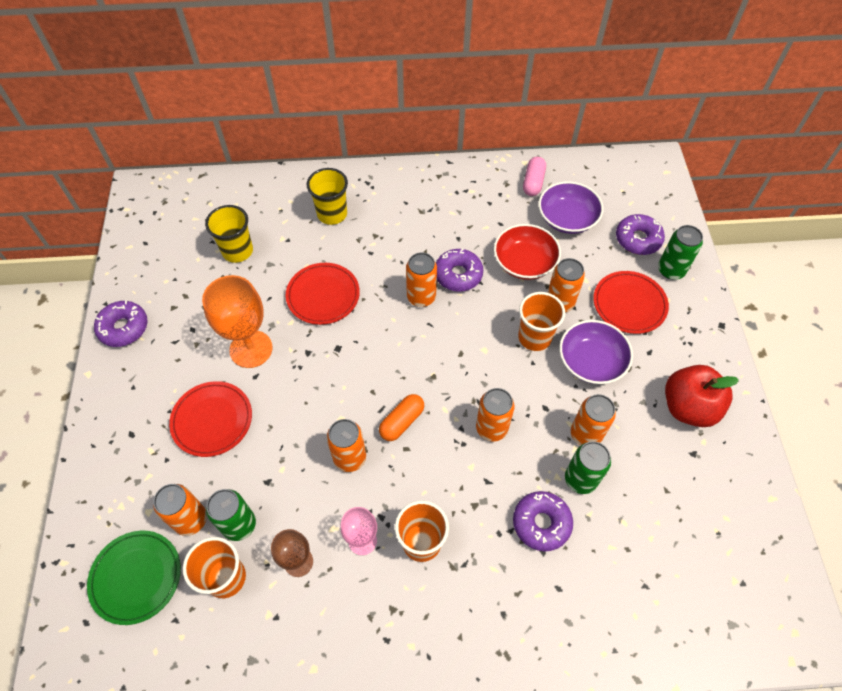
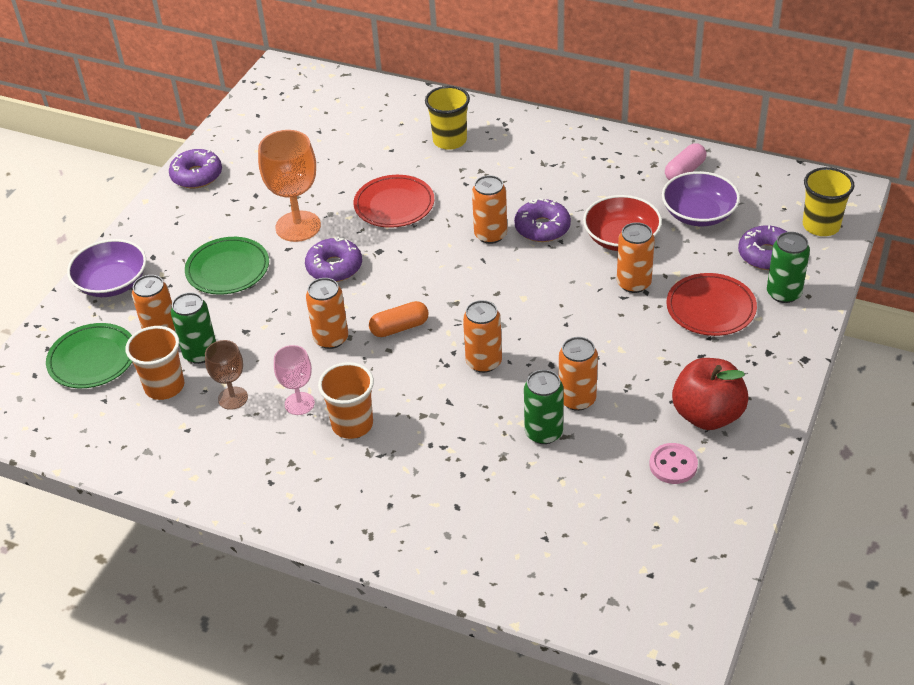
camera: 30 degrees right, 15 degrees down
(212, 420) = (228, 269): red plate -> green plate
(237, 251) = (337, 145): yellow cup -> yellow cup (821, 226)
(534, 337) = (584, 304): orange cup -> none
(541, 523) = (477, 452): purple donut -> purple donut (334, 267)
(591, 361) = (629, 343): purple bowl -> purple bowl (112, 283)
(693, 467) = (673, 465): none -> pink button

